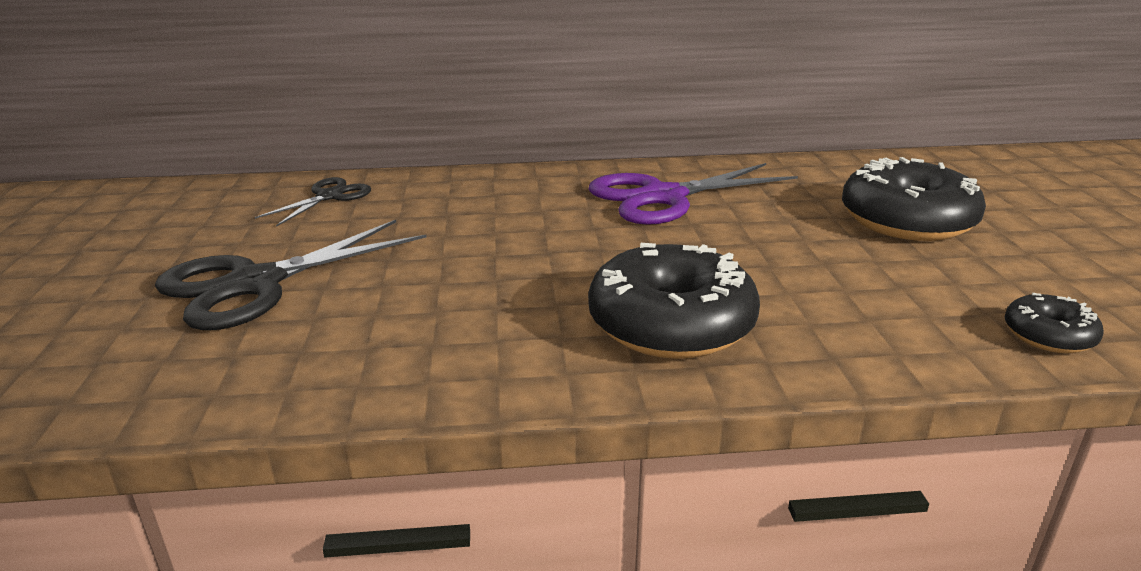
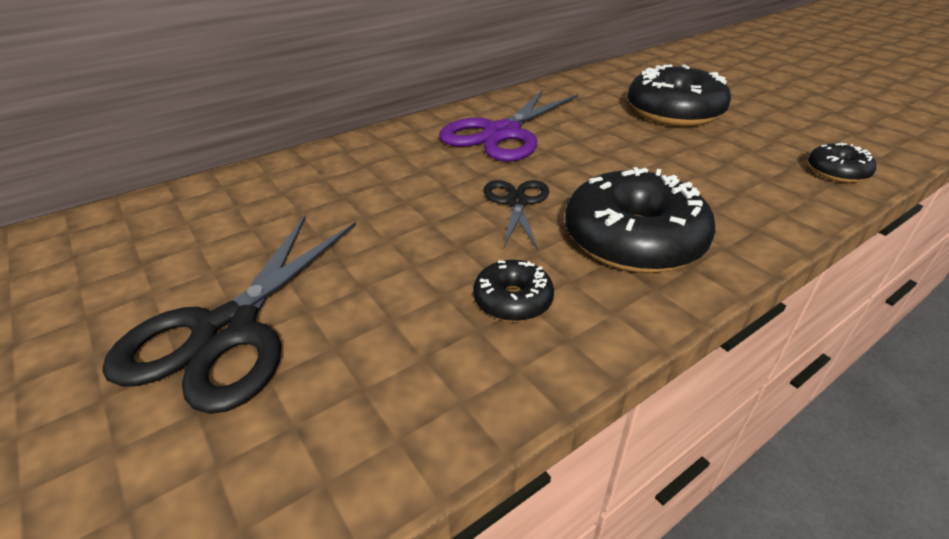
camera: 30 degrees left, 10 degrees up
(329, 196) = (201, 209): black scissors -> black scissors (517, 202)
(487, 334) = (513, 300): none -> black donut

